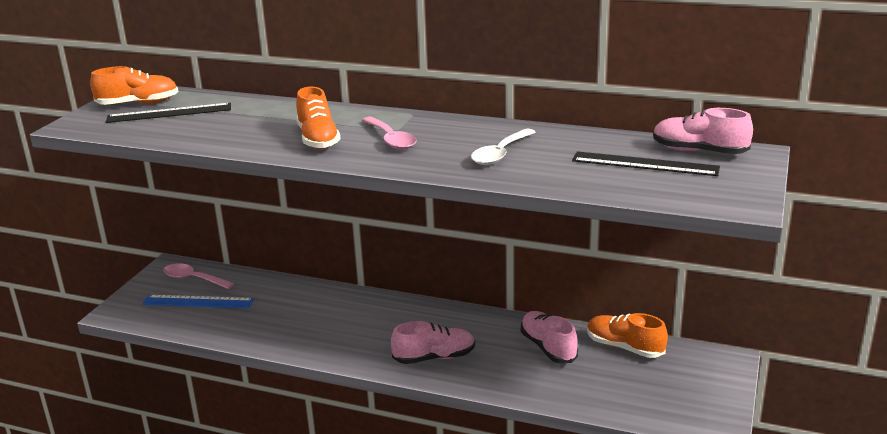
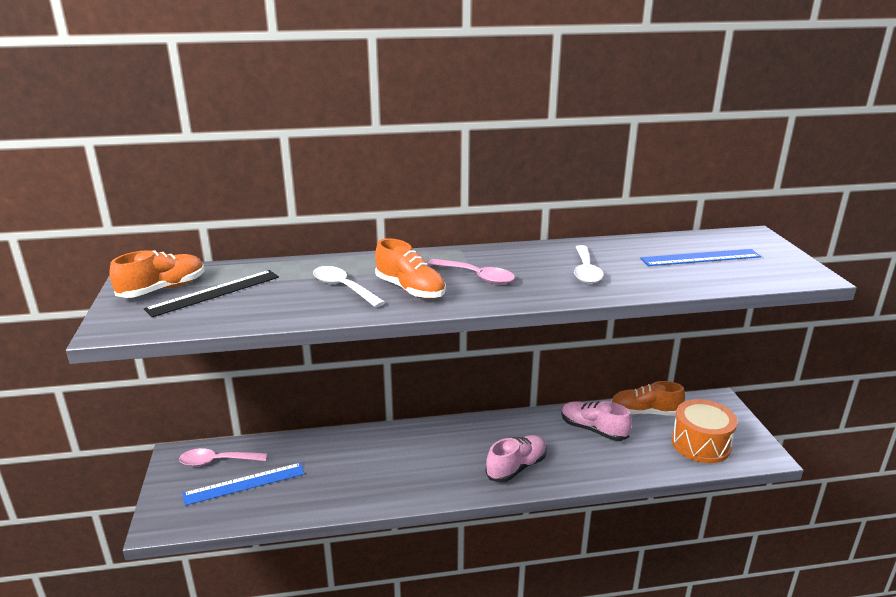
camera: 30 degrees left, 0 degrees up
(267, 127) = (343, 288): none -> white spoon
(645, 164) = (700, 258): black ruler -> blue ruler
(652, 394) = (700, 444): none -> orange drum
(699, 151) = (719, 240): pink shoe -> none

